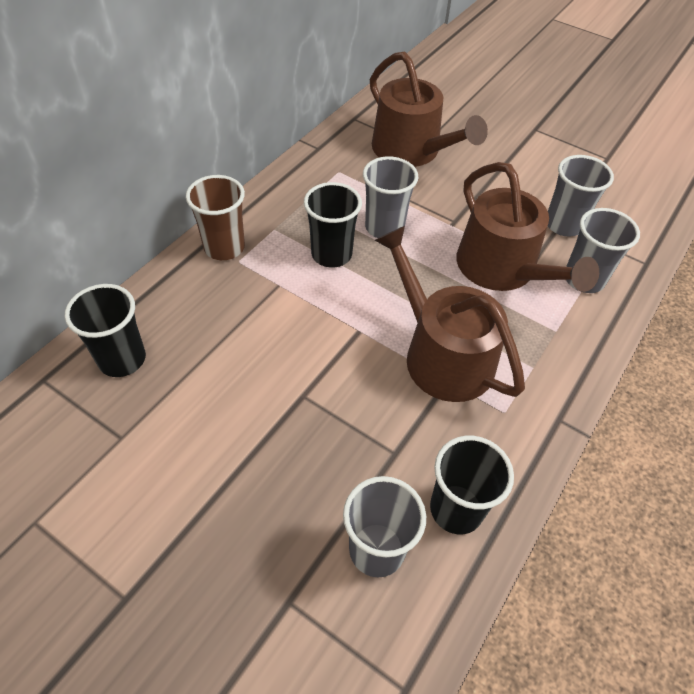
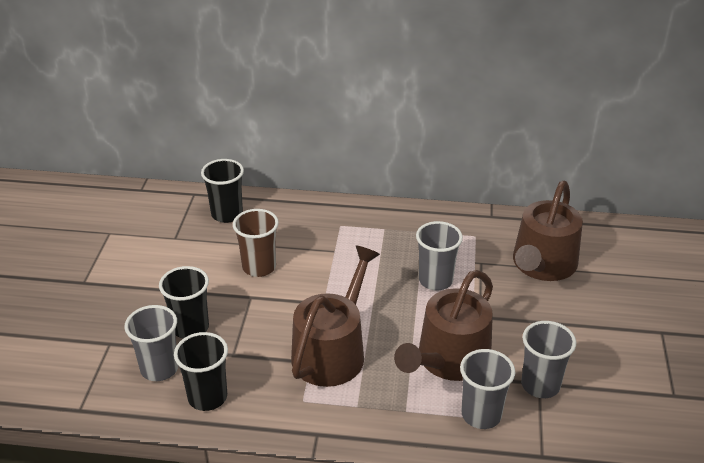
camera: 65 degrees right, 15 degrees down
(224, 247) = (347, 214): brown cup -> brown cup (259, 267)
(331, 254) = (383, 264): black cup -> black cup (190, 328)

